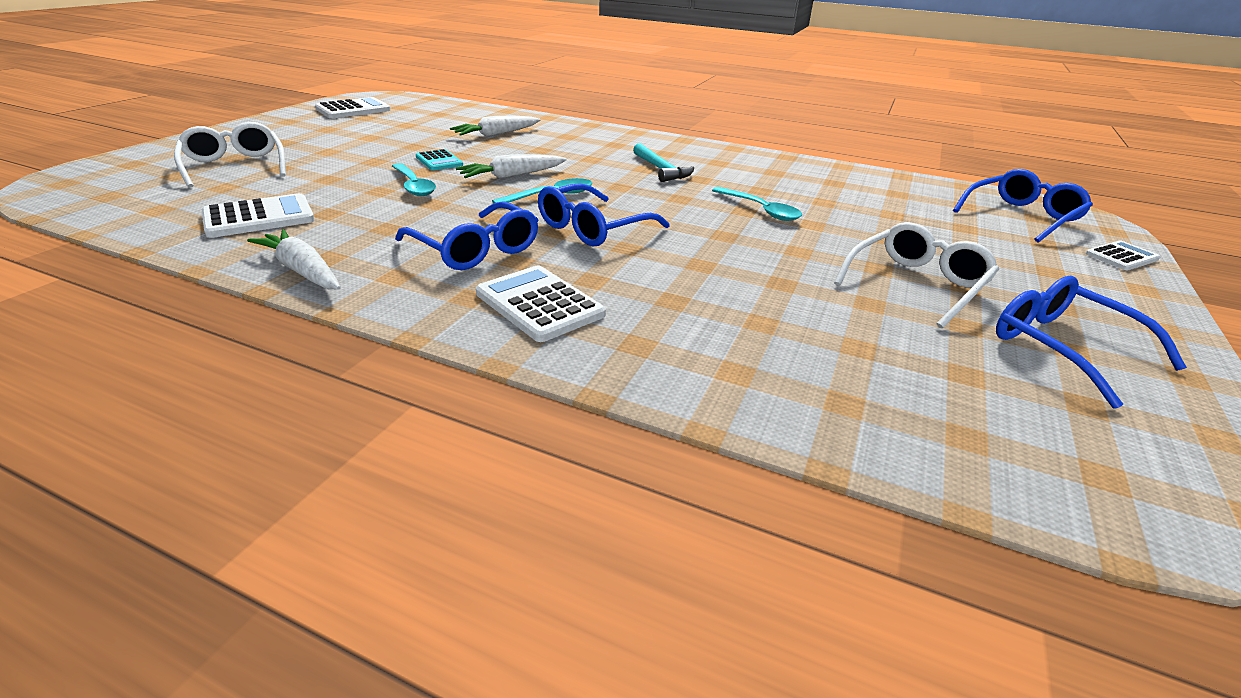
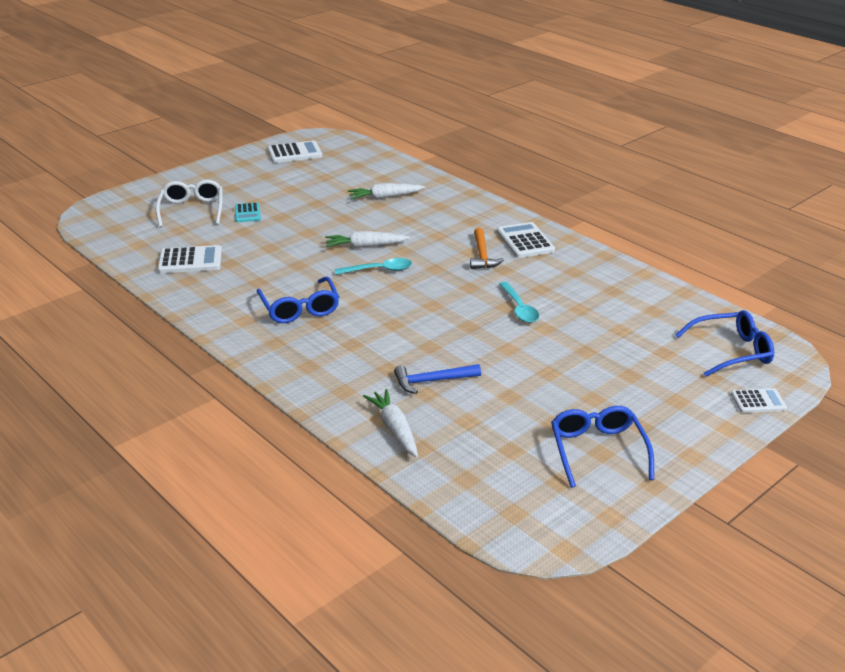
camera: 25 degrees right, 0 degrees up
(302, 271) = (198, 307): white carrot -> white carrot (395, 429)
(414, 186) = (294, 246): turquoise spoon -> none
(439, 161) = (325, 223): turquoise calculator -> turquoise calculator (247, 213)
(539, 304) = (310, 355): white calculator -> white calculator (525, 241)
(592, 228) = (384, 304): blue glasses -> none
(661, 169) = (482, 255): turquoise hammer -> orange hammer
(752, 305) = (432, 381): none -> blue hammer
(916, 284) = (559, 390): white glasses -> none

